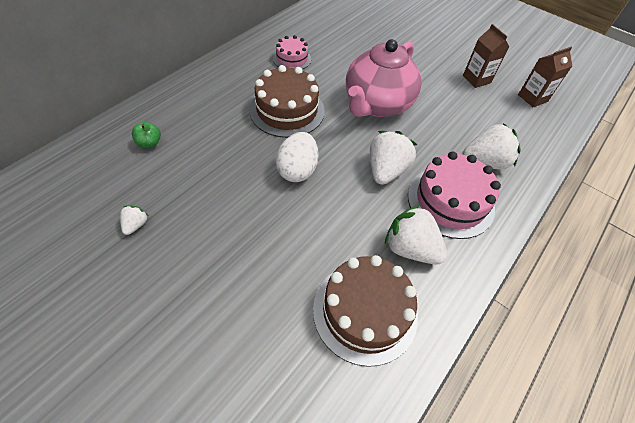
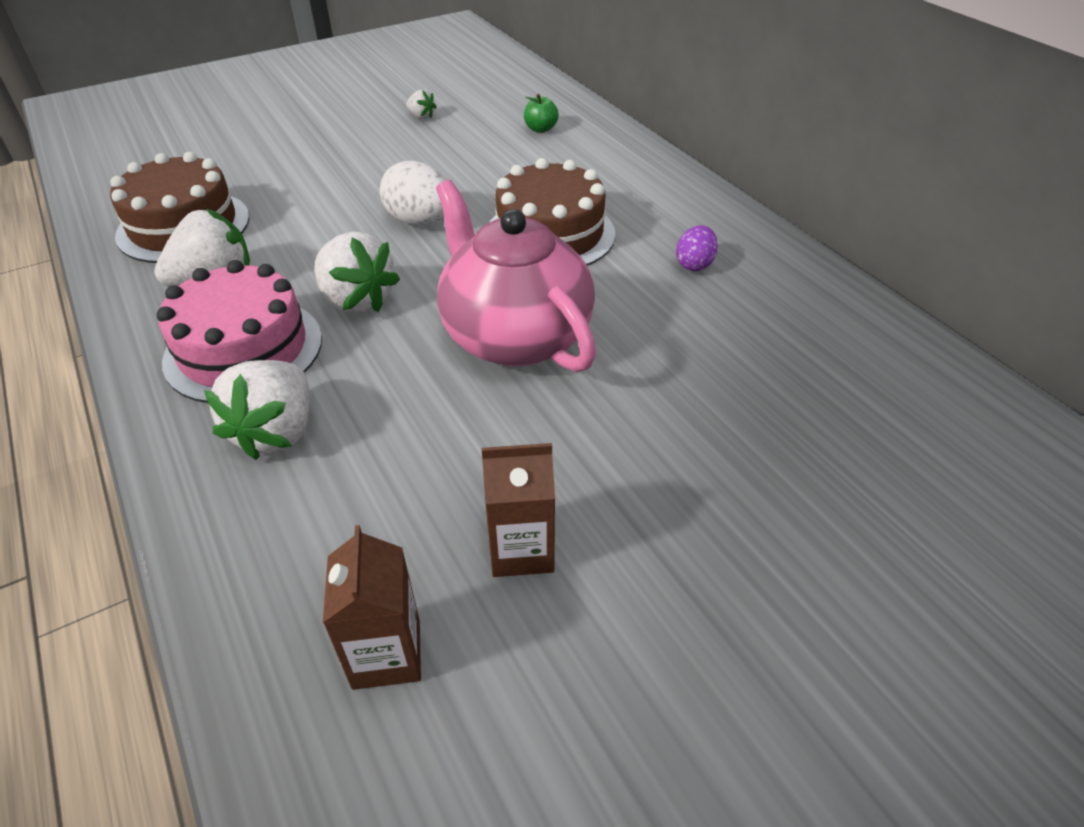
camera: 115 degrees right, 10 degrees down
(292, 59) = (694, 264): pink cake -> purple egg

